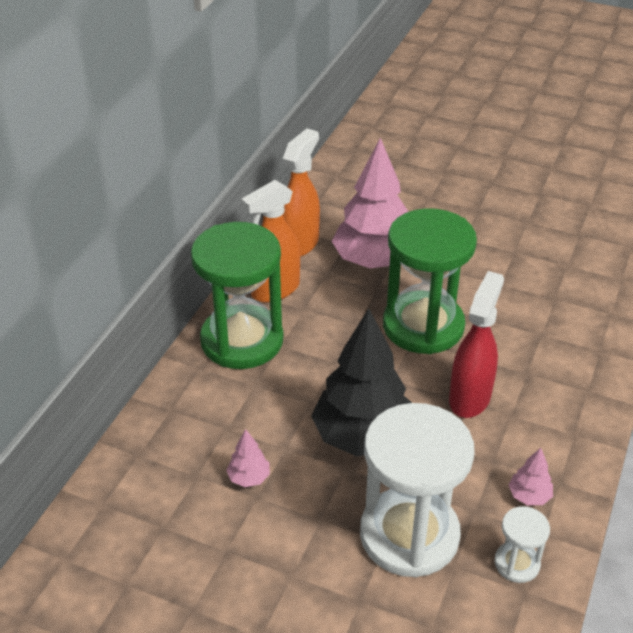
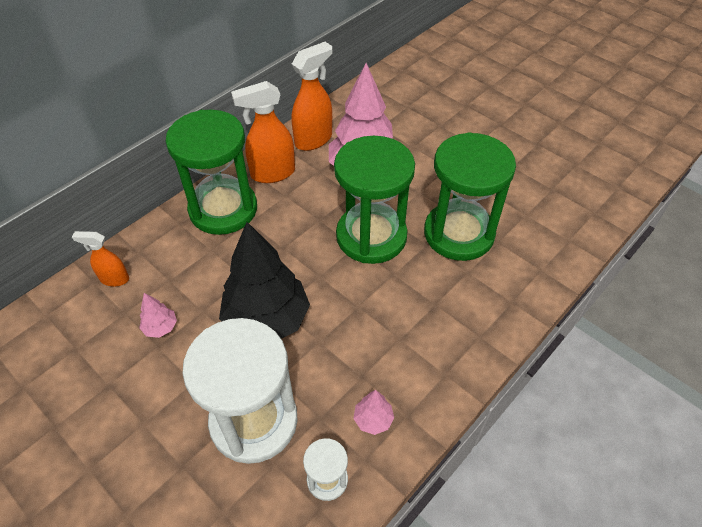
camera: 20 degrees right, 10 degrees up
(161, 445) = (114, 279): none -> orange spray bottle
(470, 398) = (374, 312): red spray bottle -> none
(511, 300) = (459, 233): none -> green hourglass

